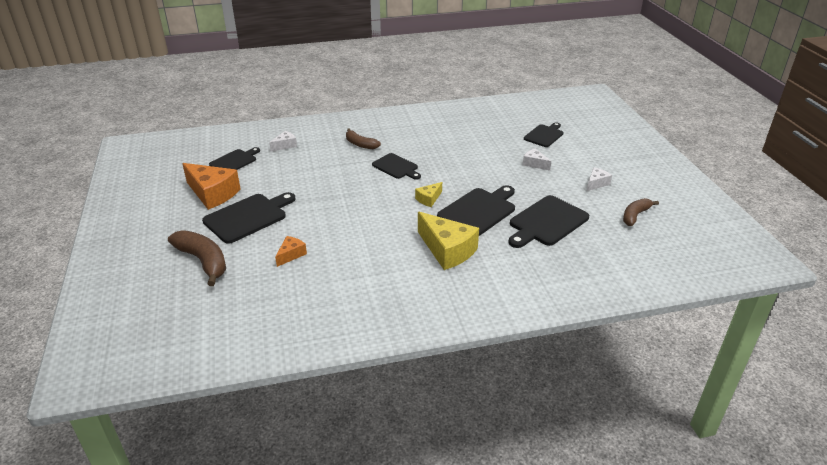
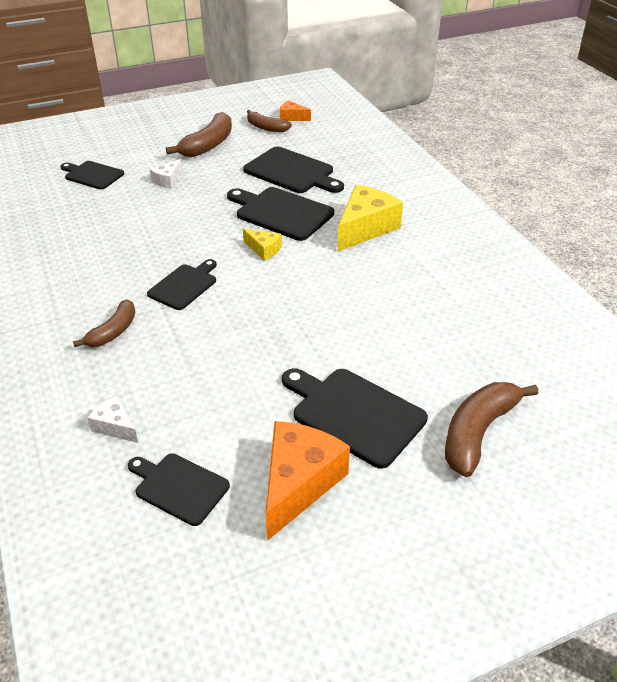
camera: 100 degrees left, 5 degrees up
(291, 255) = (424, 346): orange cheese -> orange cheese (292, 117)
(596, 183) = (208, 145): white cheese -> brown banana

